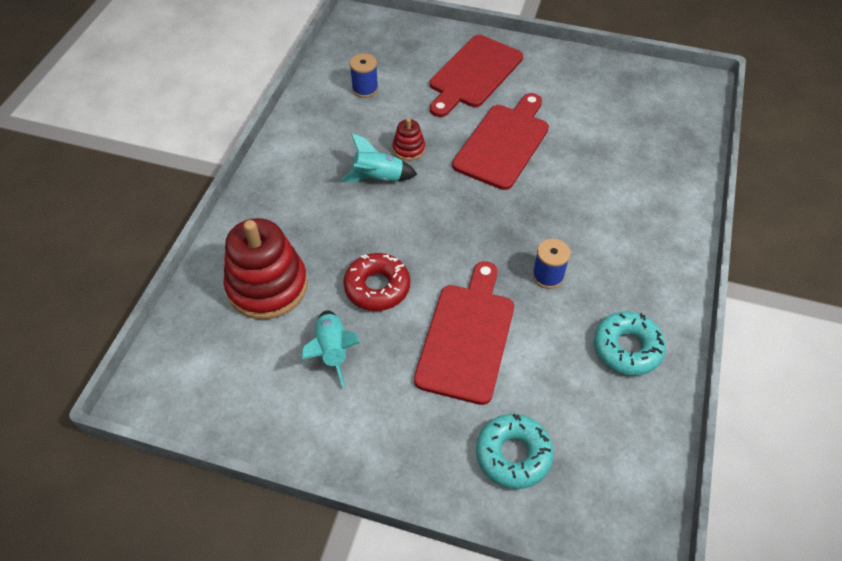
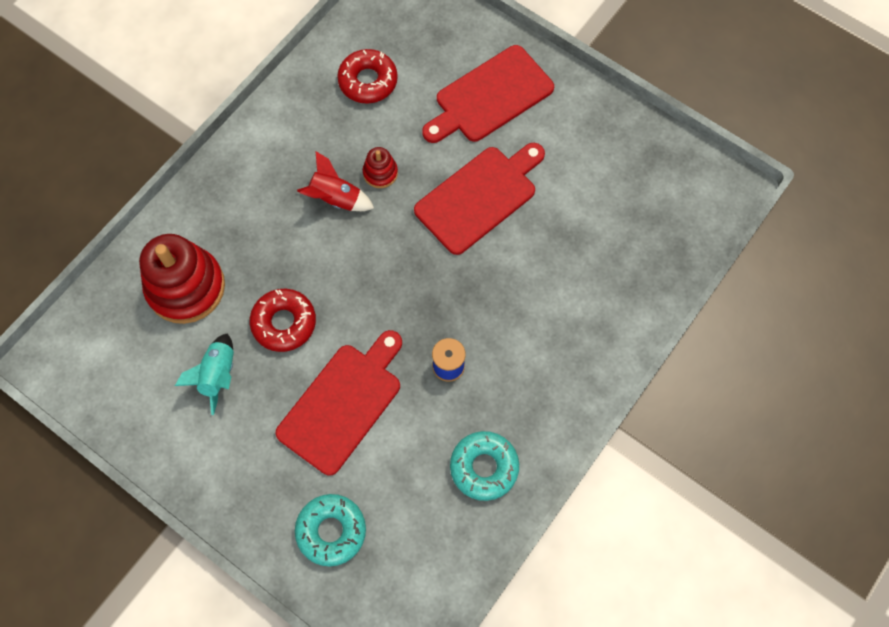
camera: 20 degrees right, 15 degrees up
(365, 89) = (368, 81): blue spool -> red donut
(378, 178) = (335, 198): turquoise rocket -> red rocket

